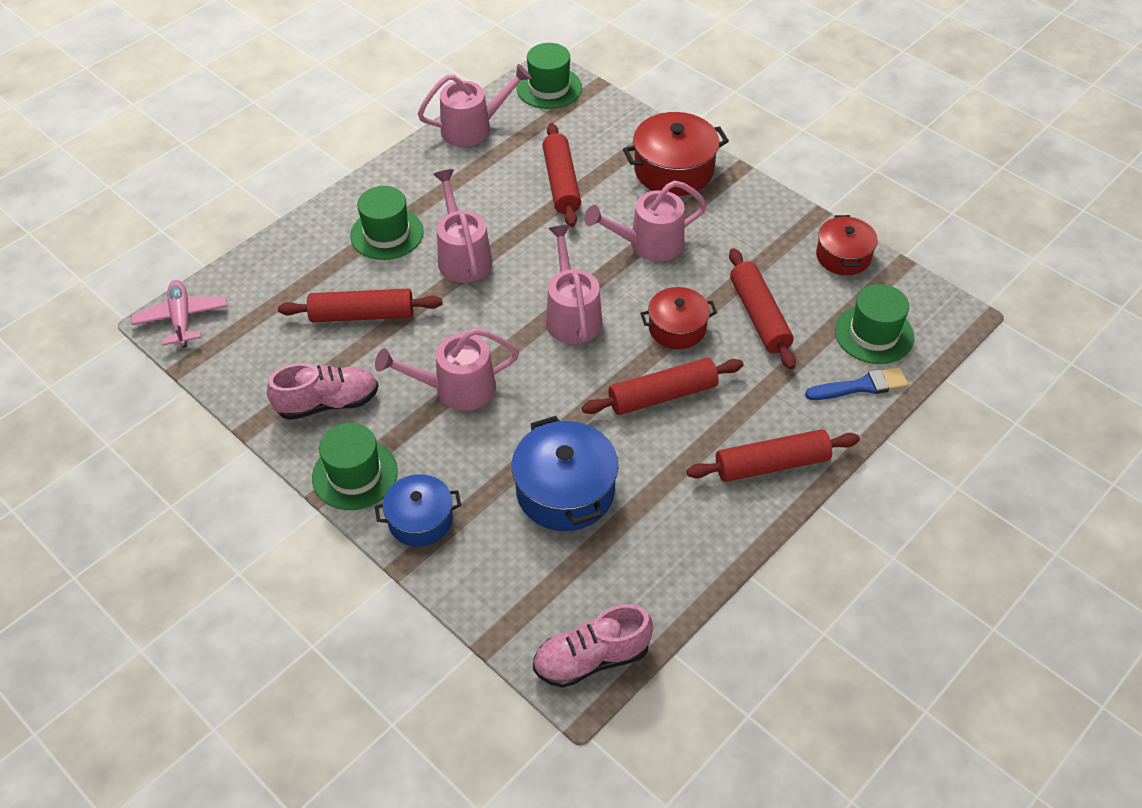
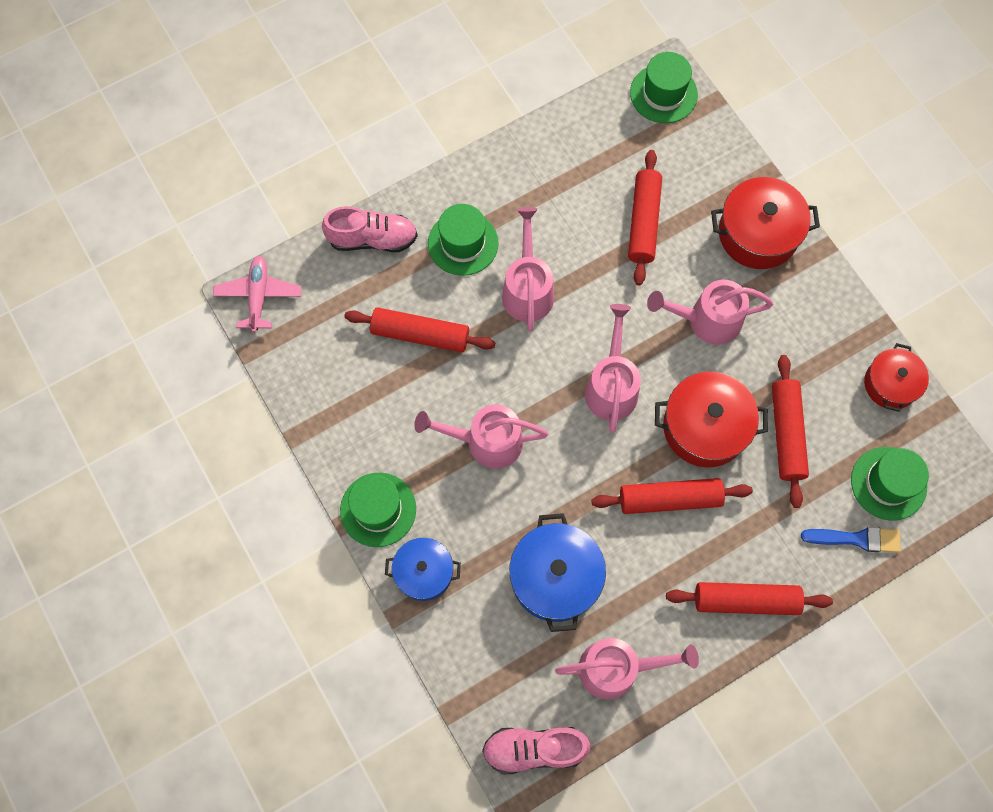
camera: 15 degrees right, 20 degrees up
(328, 403) = (370, 426): pink shoe -> pink shoe (373, 239)
(474, 128) = (576, 129): pink watering can -> pink watering can (617, 668)
(677, 328) = (705, 427): red pot -> red pot, size x1.55

